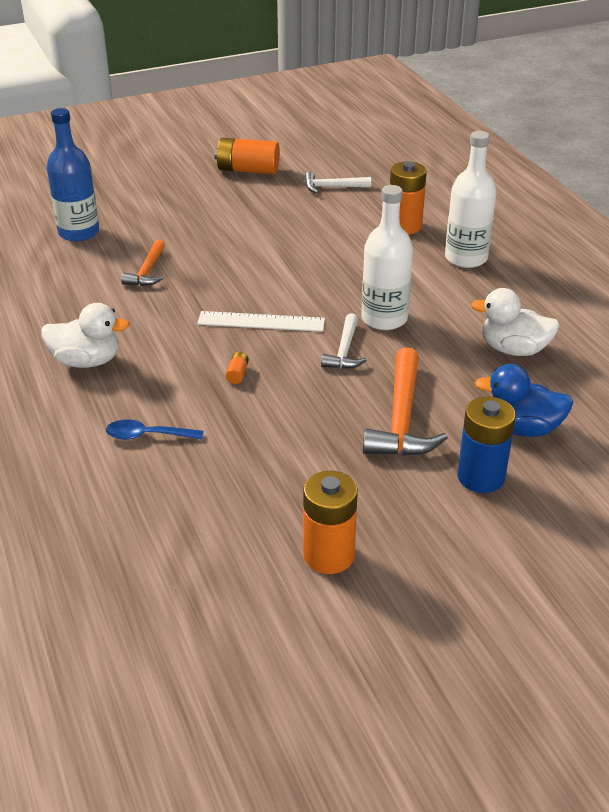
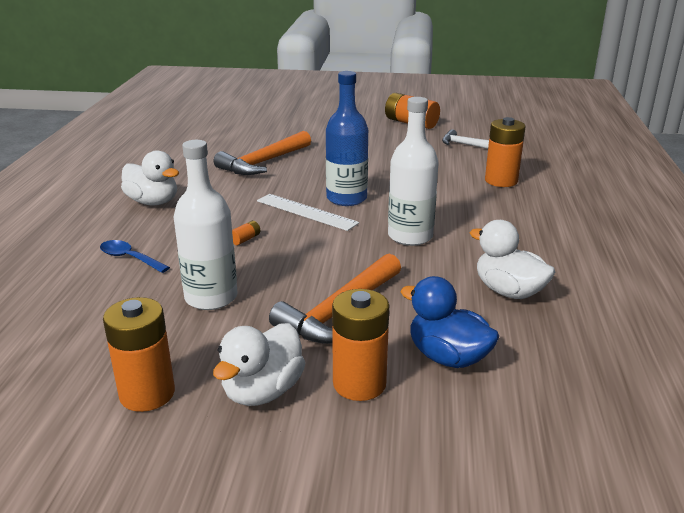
camera: 30 degrees right, 10 degrees down
(79, 232) = (247, 132): blue bottle -> blue bottle (346, 198)
(147, 271) = (263, 163): orange hammer -> orange hammer, size x1.70
(345, 351) = (349, 248): white hammer -> none
(416, 514) = (263, 391): none -> white duck
(466, 258) = (535, 214): white bottle -> white bottle (211, 297)
(480, 477) = (359, 384): blue battery -> orange battery

